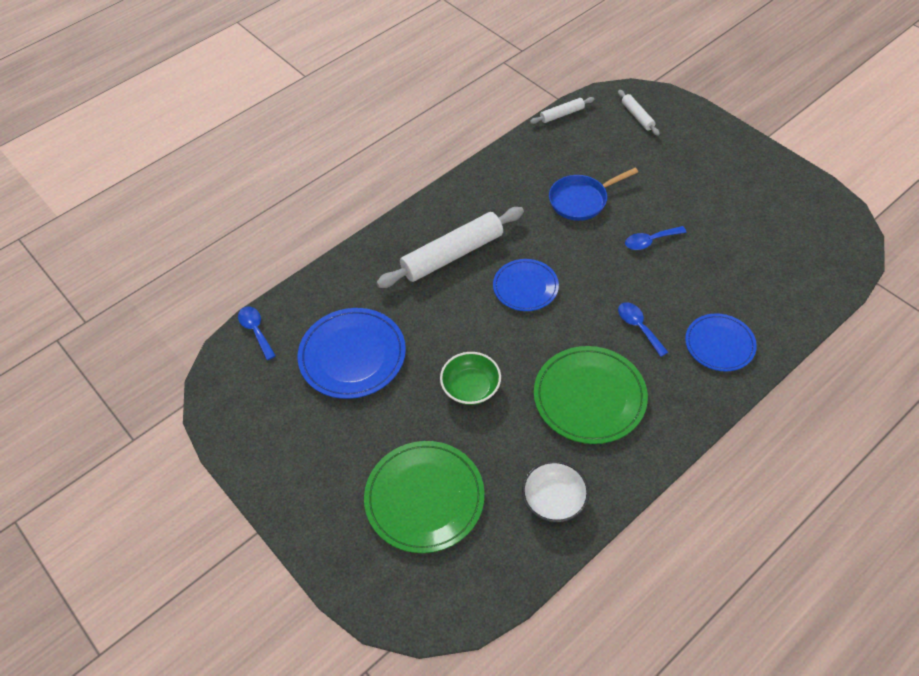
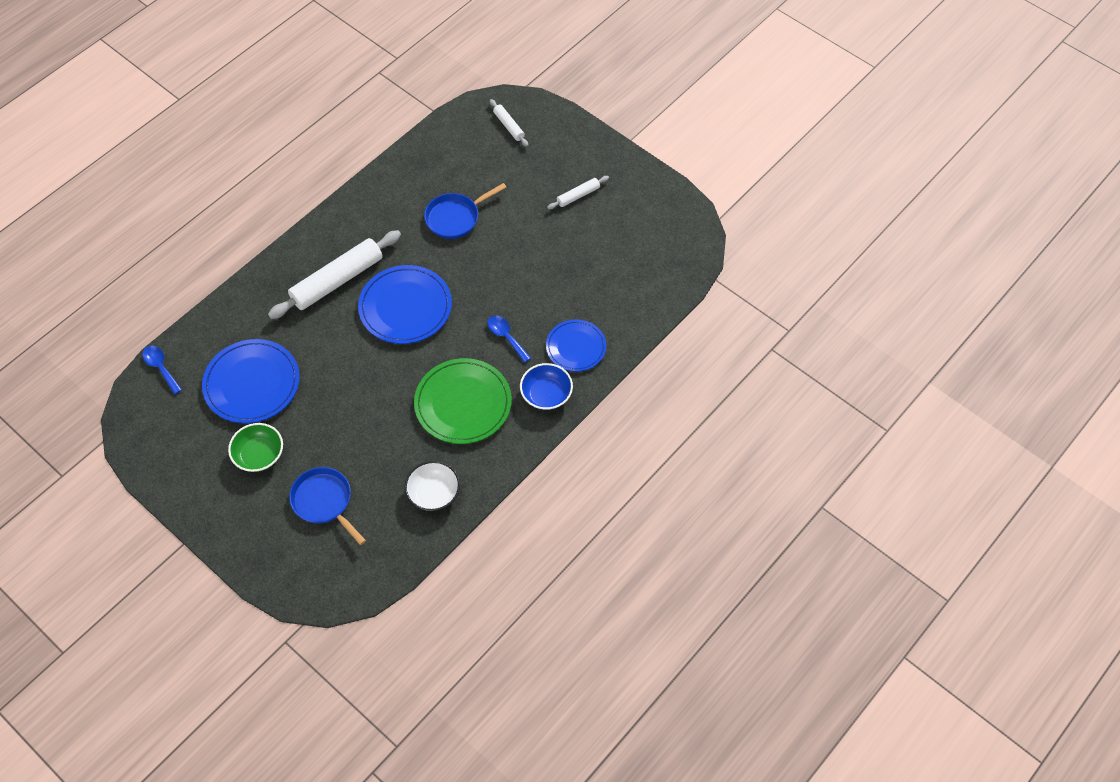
camera: 10 degrees left, 5 degrees up
(424, 498) = (324, 502): green plate -> blue pan
(471, 387) = (359, 404): green bowl -> green bowl (259, 455)
(525, 287) = (405, 307): blue plate -> blue plate, size x1.57
(562, 114) = (436, 128): white rolling pin -> white rolling pin (578, 196)
(650, 241) = (518, 254): blue spoon -> none
(687, 395) = (546, 394): none -> blue bowl

